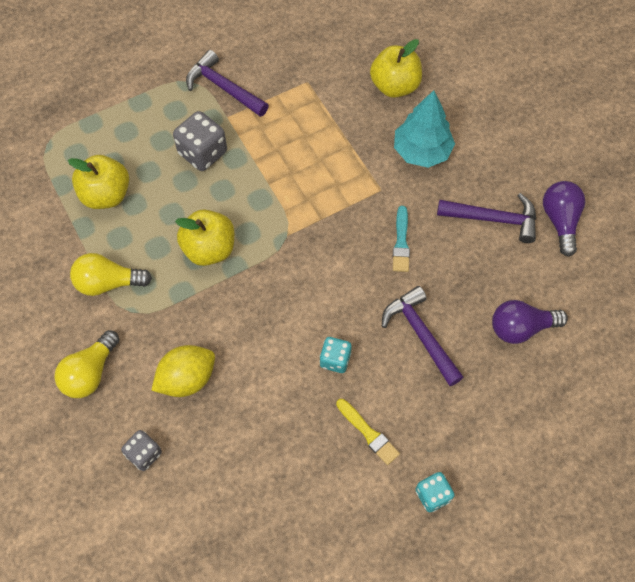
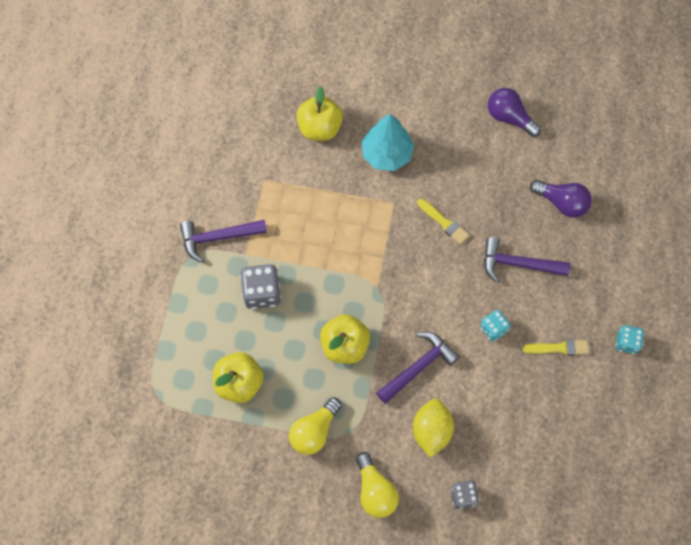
camera: 50 degrees left, 5 degrees up
(401, 242) = (443, 222): turquoise brush -> yellow brush
(493, 219) = (474, 154): purple hammer -> purple hammer (418, 367)
(521, 328) = (562, 203): purple light bulb -> purple light bulb turned 90 degrees counterclockwise

